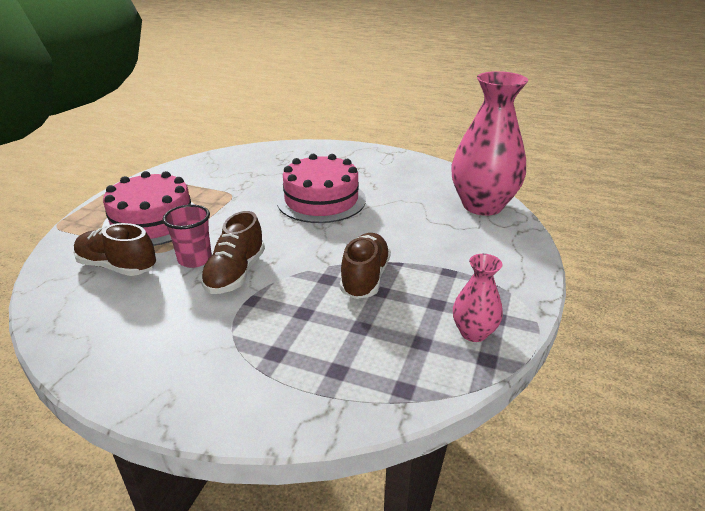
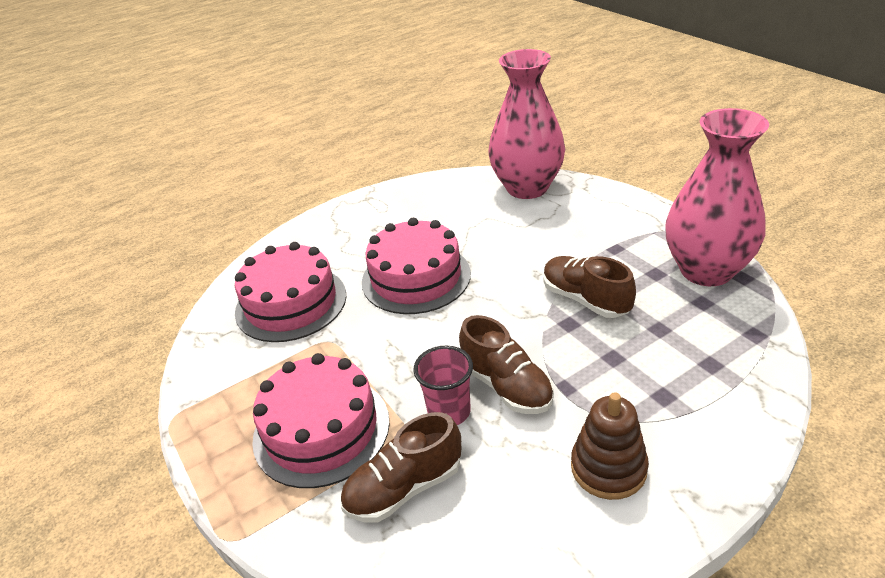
camera: 50 degrees left, 5 degrees up
(177, 347) = (608, 468): none -> brown stacking toy
(257, 170) = (291, 303): none -> pink cake
(473, 332) = (706, 270): pink vase -> pink vase, size x2.06

